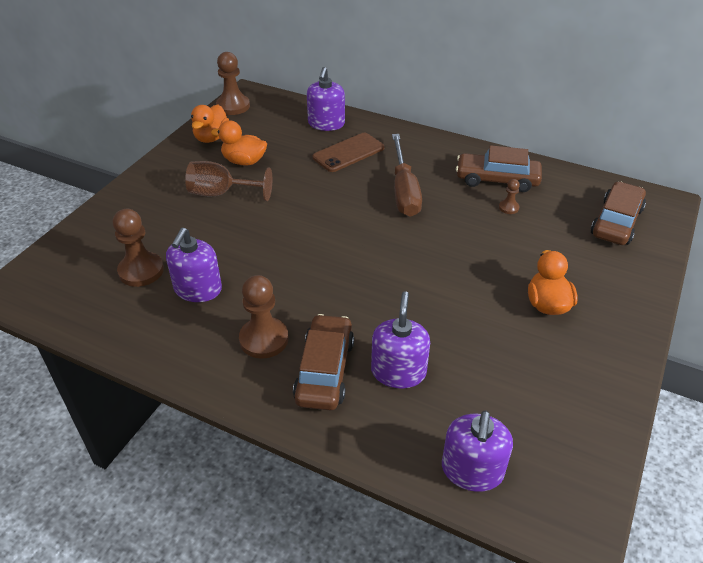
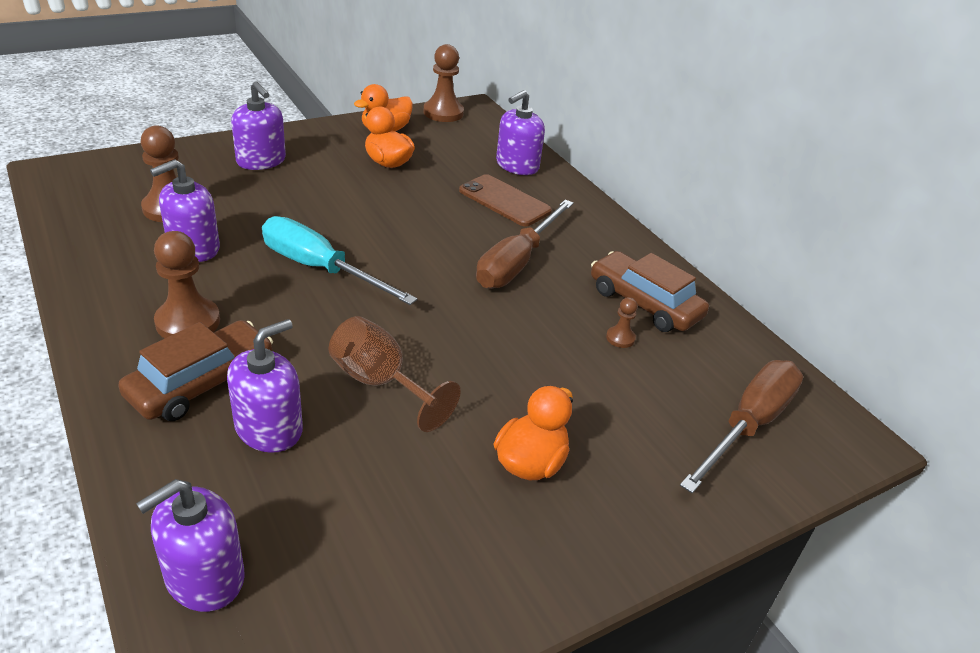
camera: 30 degrees right, 5 degrees down
(157, 203) = (261, 161): none -> purple soap dispenser
(221, 193) = (328, 179): brown goblet -> brown goblet (380, 383)
(298, 258) = (320, 269): none -> turquoise screwdriver
(348, 153) = (504, 201): brown phone -> brown phone turned 45 degrees clockwise
(616, 222) = (748, 425): brown car -> brown screwdriver

